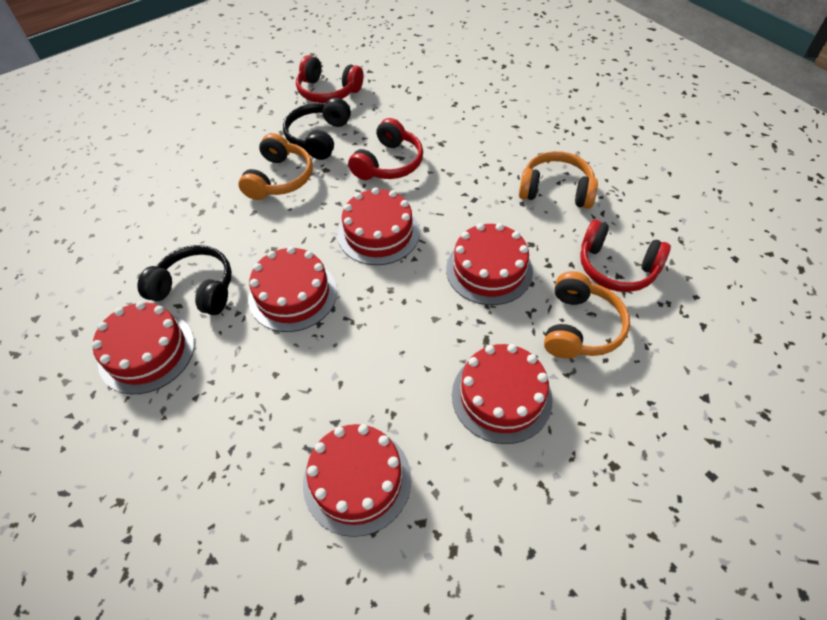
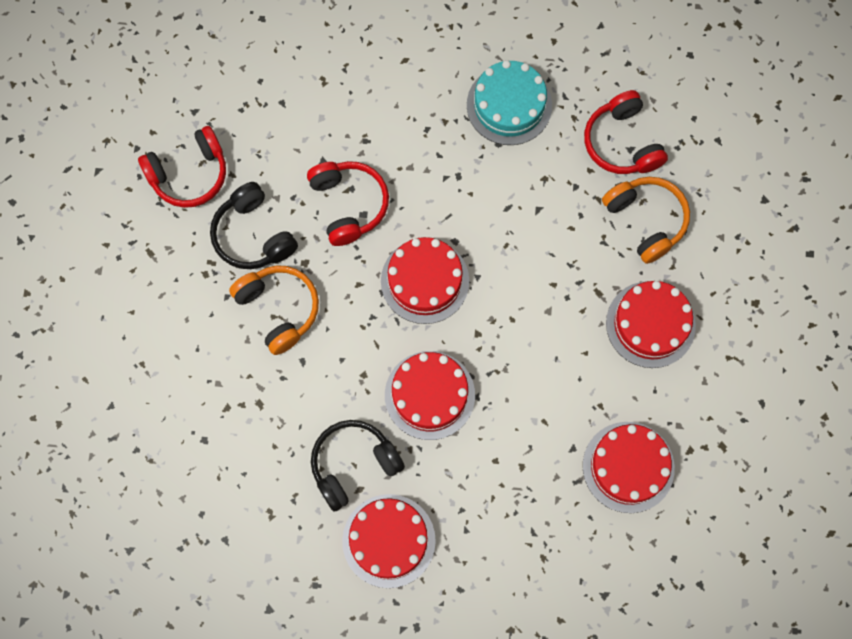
camera: 50 degrees left, 20 degrees up
(489, 270) = (540, 233): red cake -> none
(556, 190) = (509, 105): orange headphones -> turquoise cake
(616, 267) = (622, 143): red headphones -> red headphones turned 90 degrees clockwise

